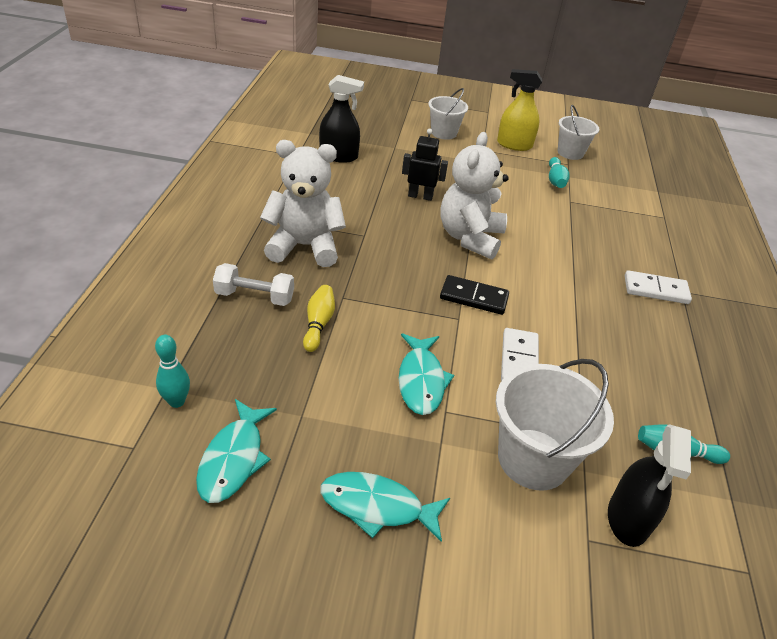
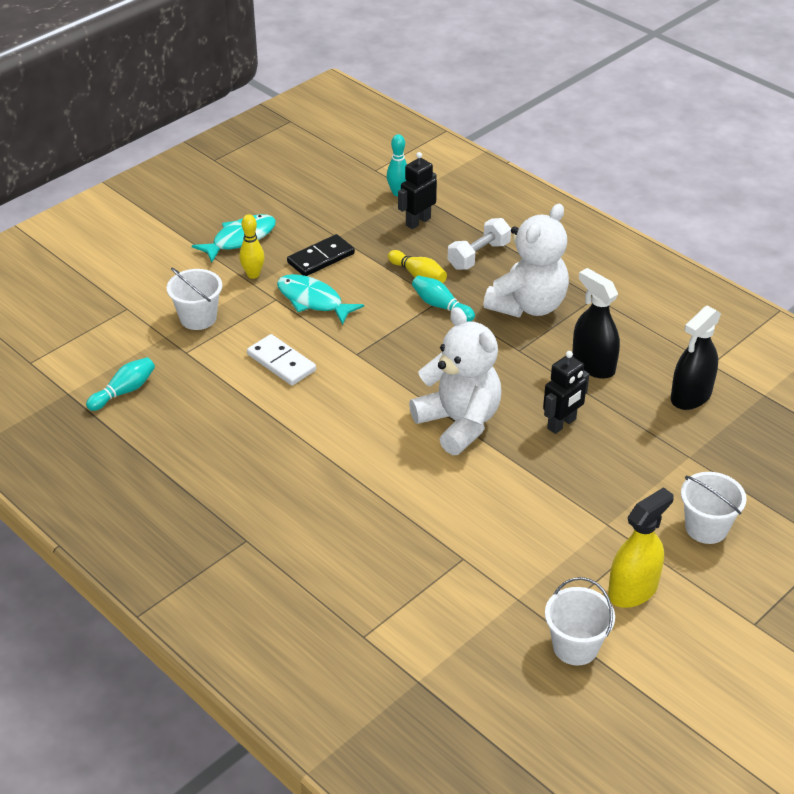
camera: 130 degrees right, 0 degrees up
(226, 360) = (418, 222): none -> black robot
(233, 459) = (330, 200): turquoise fish -> none
(427, 453) = (253, 274): none -> yellow bowling pin
(474, 297) = (372, 377): black domino -> black domino (321, 258)
(533, 459) = (198, 318): white bucket -> white bucket, size x0.63
(555, 180) = (517, 576): turquoise bowling pin -> turquoise bowling pin (441, 306)
(628, 519) = (116, 333): black spray bottle -> black spray bottle (593, 365)
(656, 290) = (267, 518): white domino -> none

